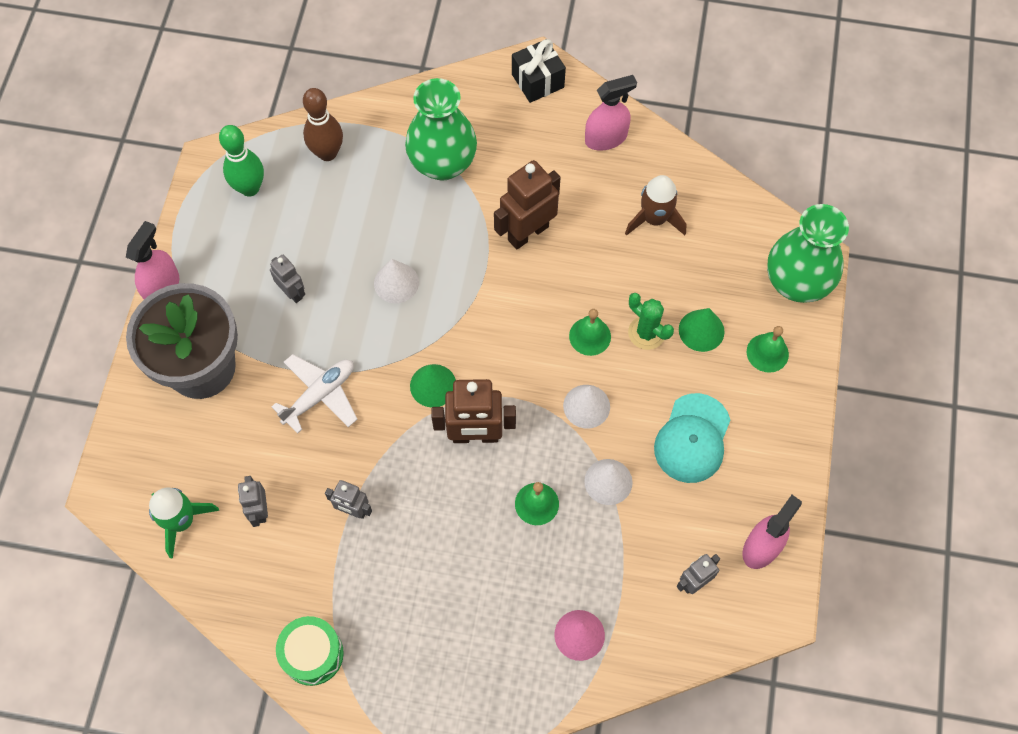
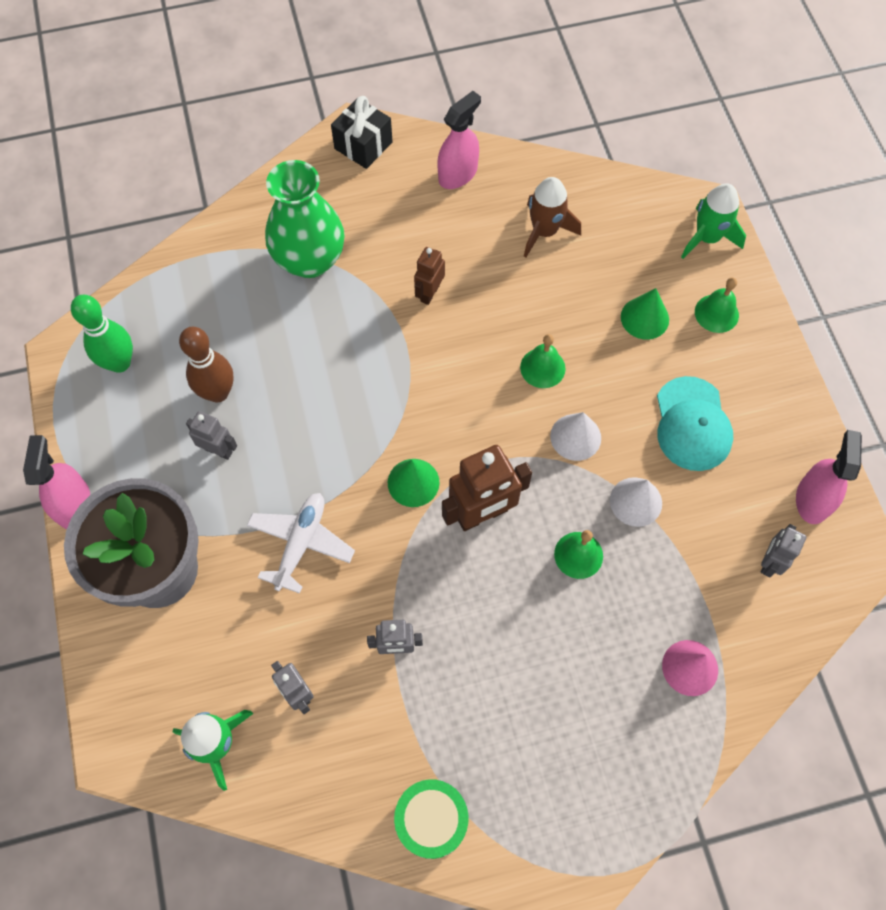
camera: 25 degrees left, 0 degrees up
(327, 153) = (185, 295): brown bowling pin -> brown bowling pin (218, 392)
(396, 283) = (322, 395): white cone -> none
(527, 233) = (429, 293): brown robot -> brown robot, size x0.56
(646, 333) = (595, 342): green cactus -> none
(796, 283) = (707, 238): green vase -> green rocket

